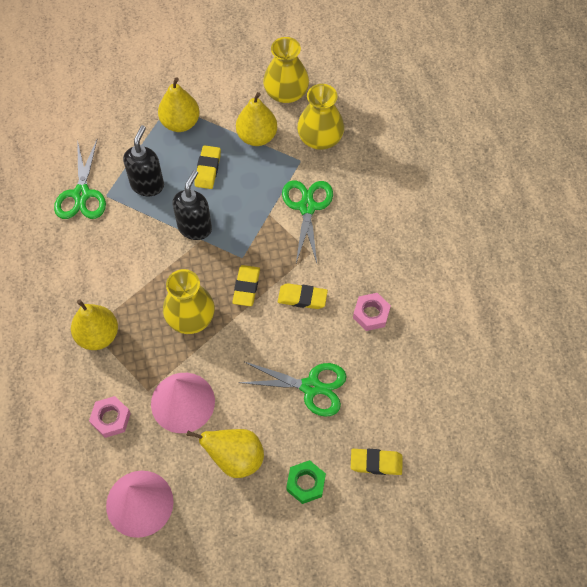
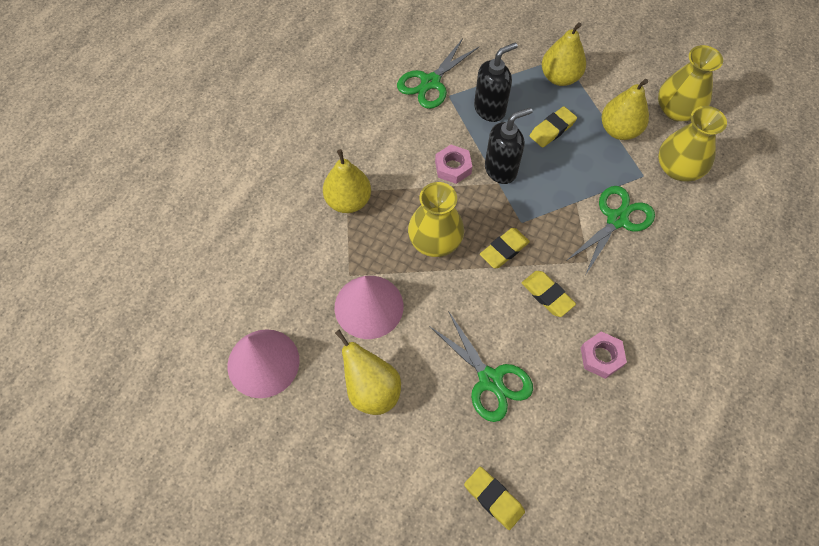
camera: 40 degrees right, 0 degrees up
(111, 418) = (301, 275): pink nut -> pink nut (453, 167)
(306, 483) = (413, 463): green nut -> none

